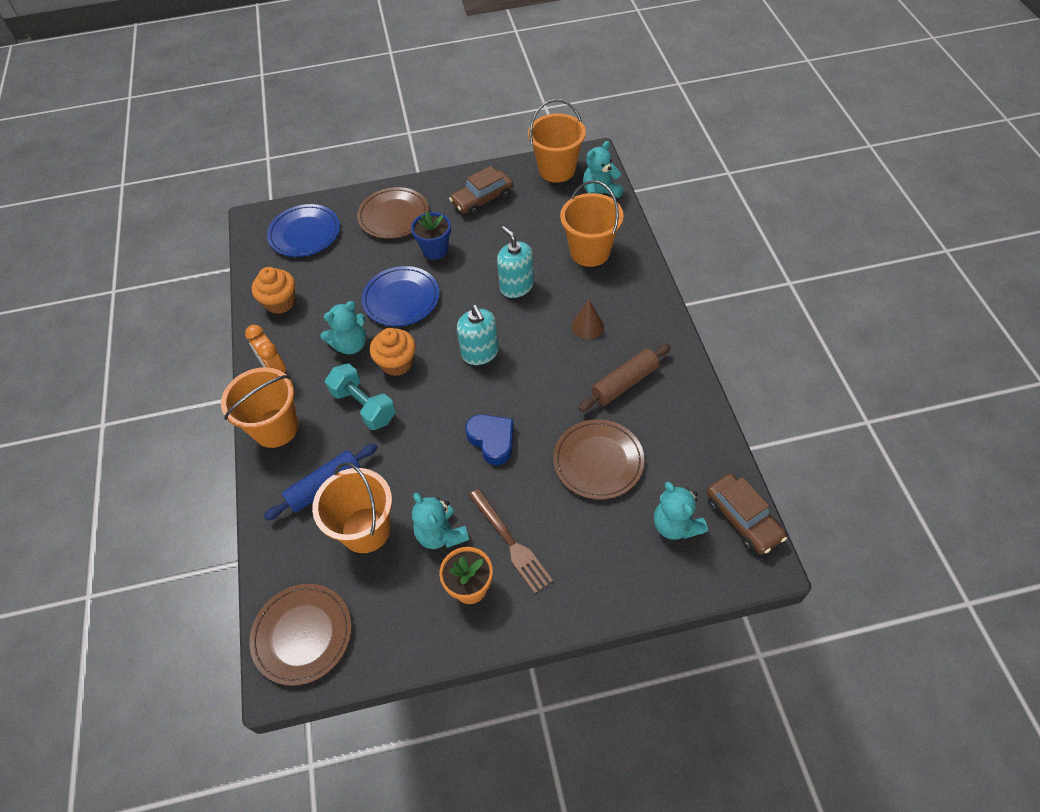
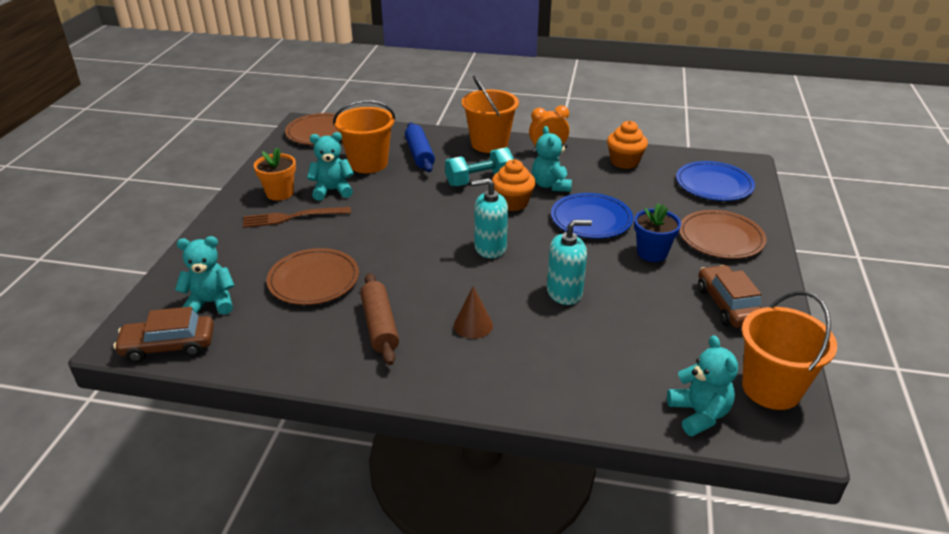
camera: 110 degrees right, 20 degrees down
(492, 440) = (389, 231): blue heart -> none
(590, 252) = (589, 366): orange bucket -> none

